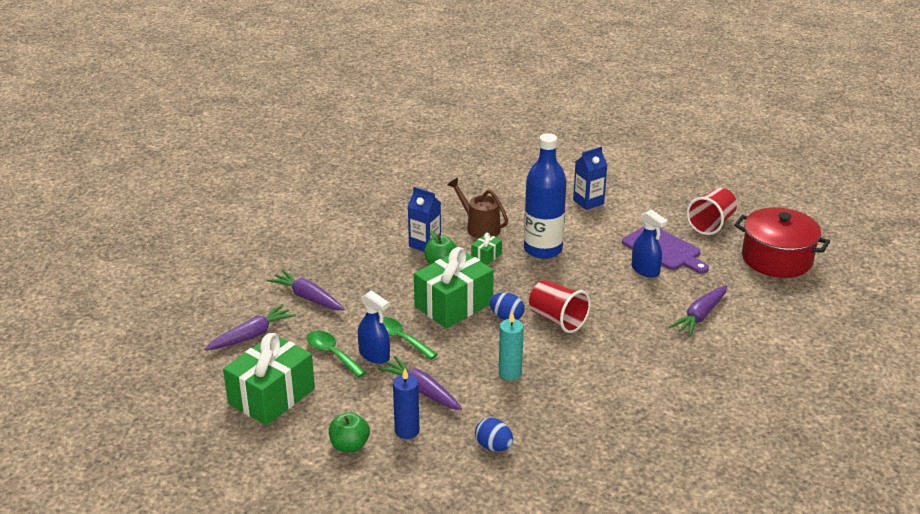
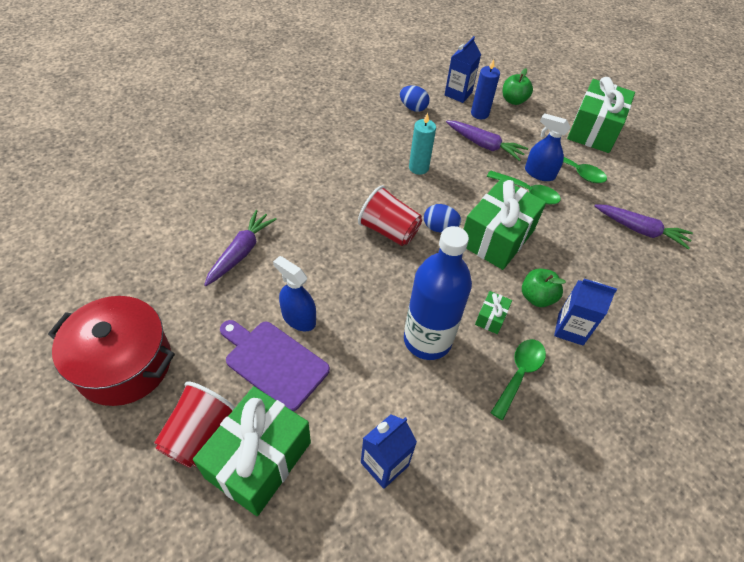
camera: 165 degrees right, 20 degrees up
(251, 335) = (654, 182): purple carrot -> none
(423, 462) = (458, 94): none -> blue carton
(479, 227) = (519, 374): brown watering can -> green spoon
(670, 211) = (258, 460): none -> green gift

